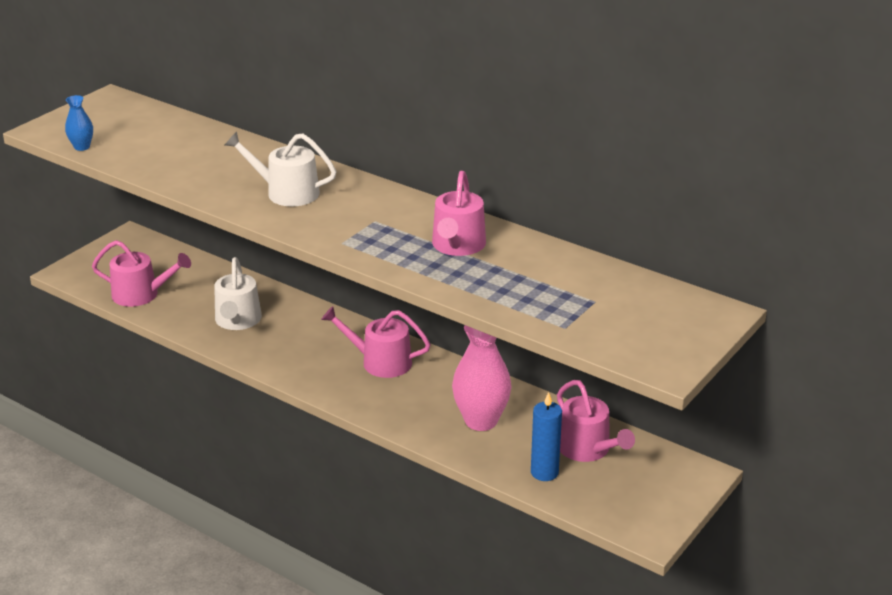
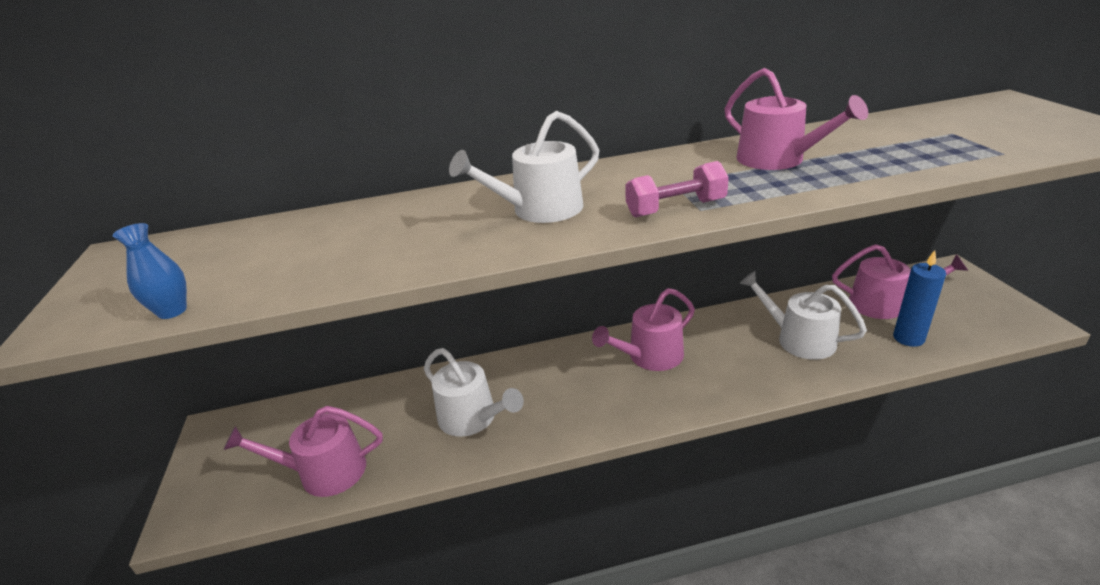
camera: 45 degrees left, 0 degrees up
(141, 294) = (324, 472): pink watering can -> pink watering can turned 150 degrees counterclockwise
(334, 234) = (675, 208): none -> pink dumbbell
(481, 420) = (799, 339): pink vase -> white watering can

